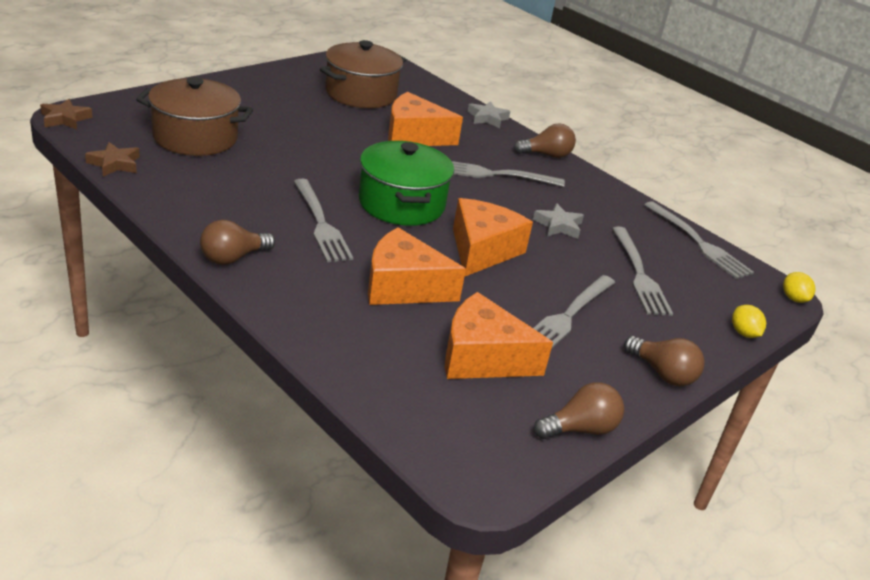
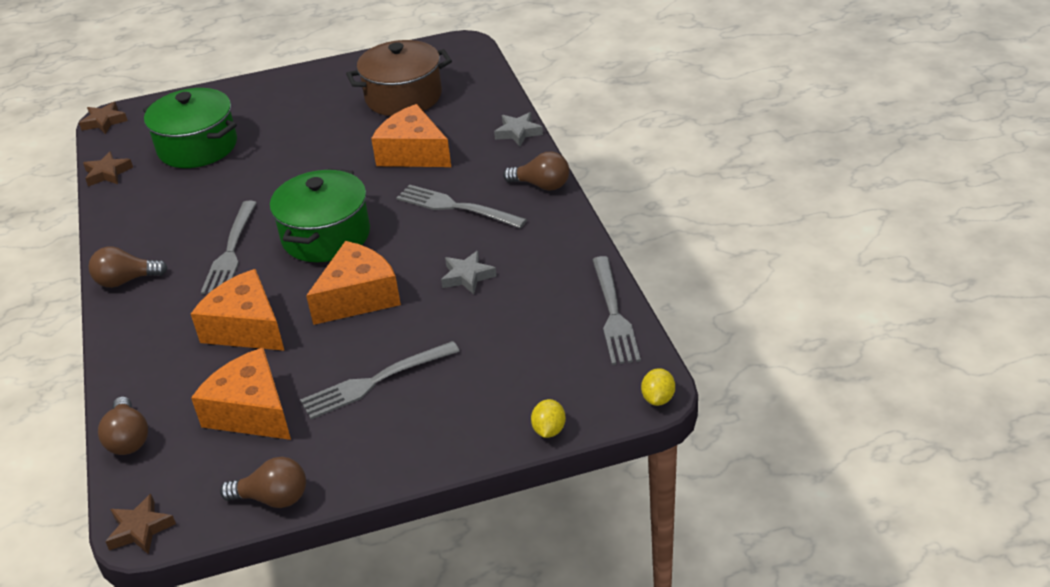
camera: 35 degrees right, 5 degrees up
(195, 137) = (197, 147): brown pot -> green pot
(481, 484) = (140, 529): none -> brown star
(639, 274) = (501, 344): grey fork -> none
(662, 373) = (410, 459): brown light bulb -> brown light bulb (128, 439)

